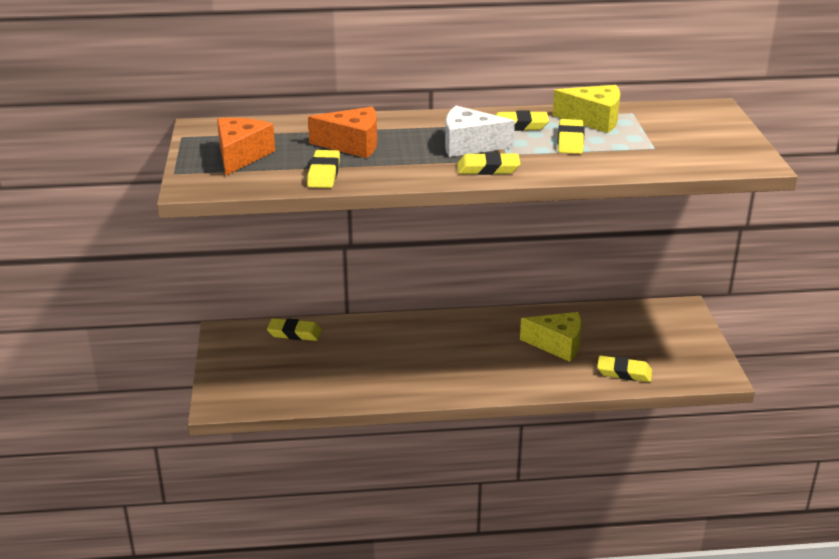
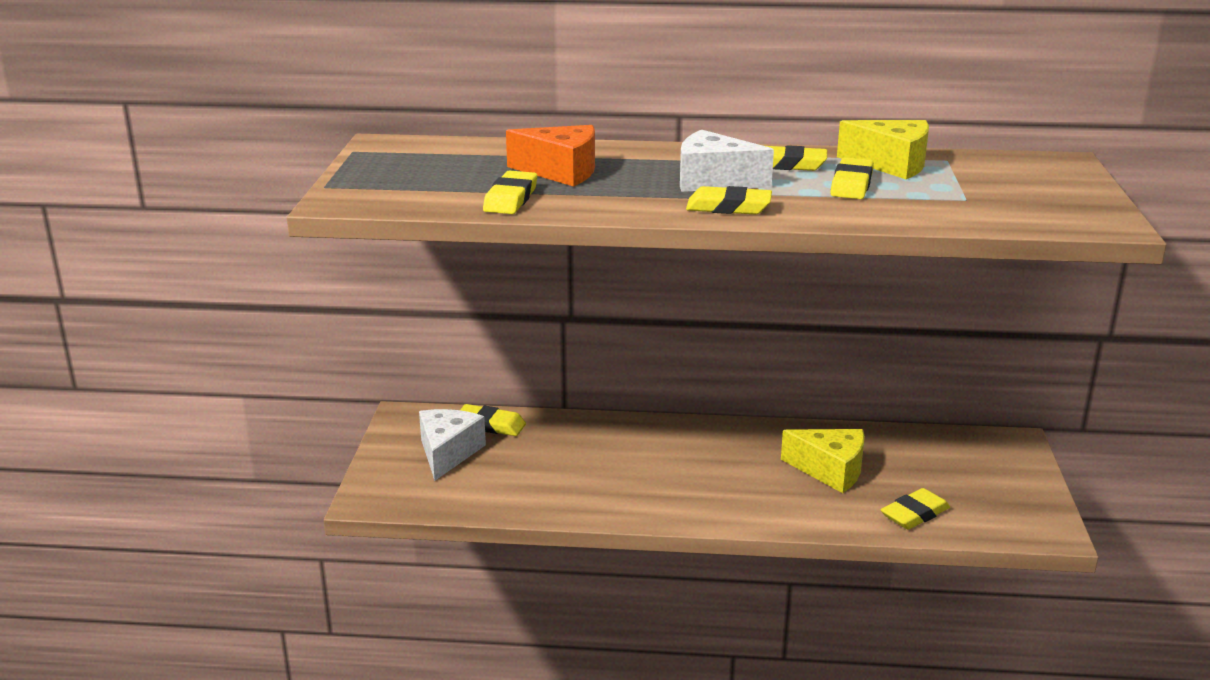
camera: 10 degrees right, 5 degrees down
(241, 156) = (415, 174): orange cheese -> none
(268, 360) = (448, 453): none -> white cheese
(624, 372) = (914, 514): yellow eraser -> yellow eraser turned 60 degrees counterclockwise

